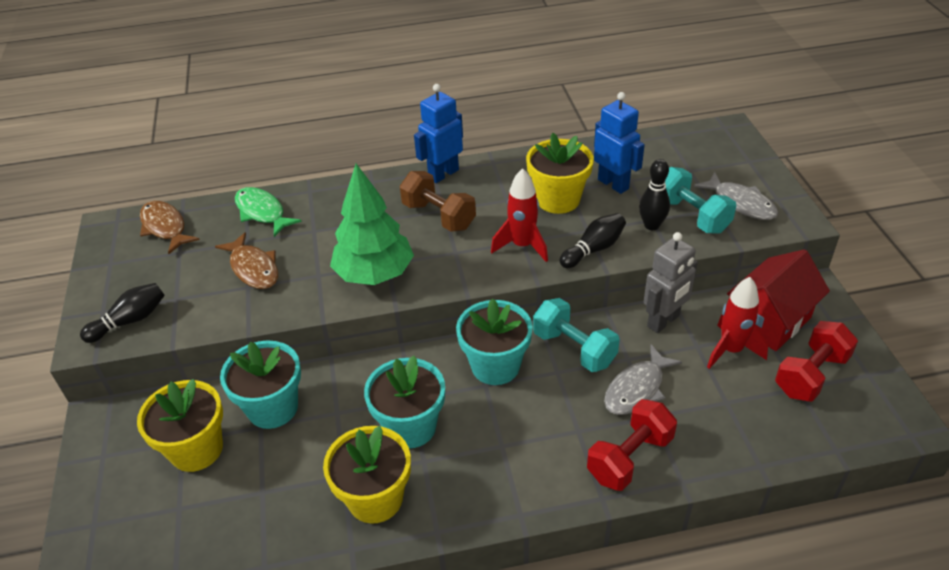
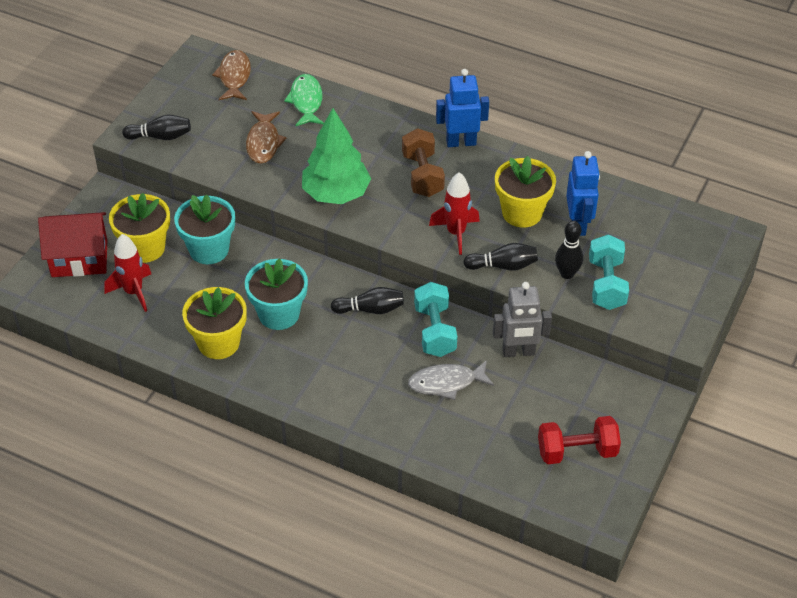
camera: 35 degrees right, 5 degrees up
(495, 366) = (370, 309): turquoise flower pot -> black bowling pin
(630, 458) = (392, 420): red dumbbell -> none
(731, 350) = (541, 400): red rocket -> red rocket (133, 292)
(741, 203) = (657, 298): grey fish -> none
(769, 320) = (596, 399): red house -> red house (79, 258)

